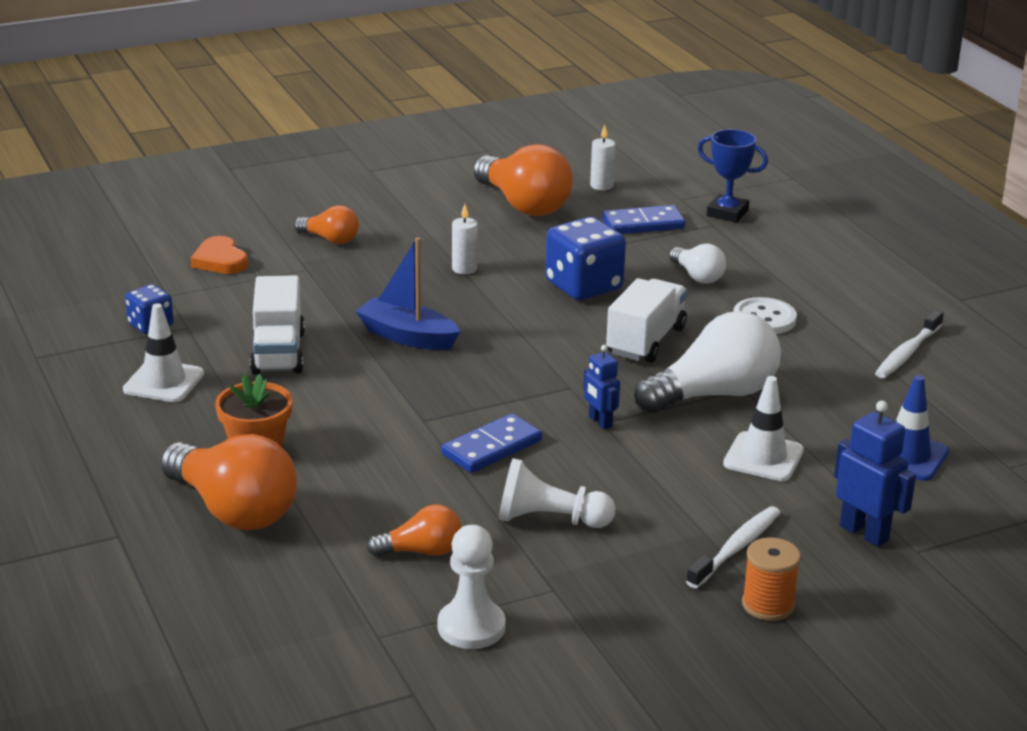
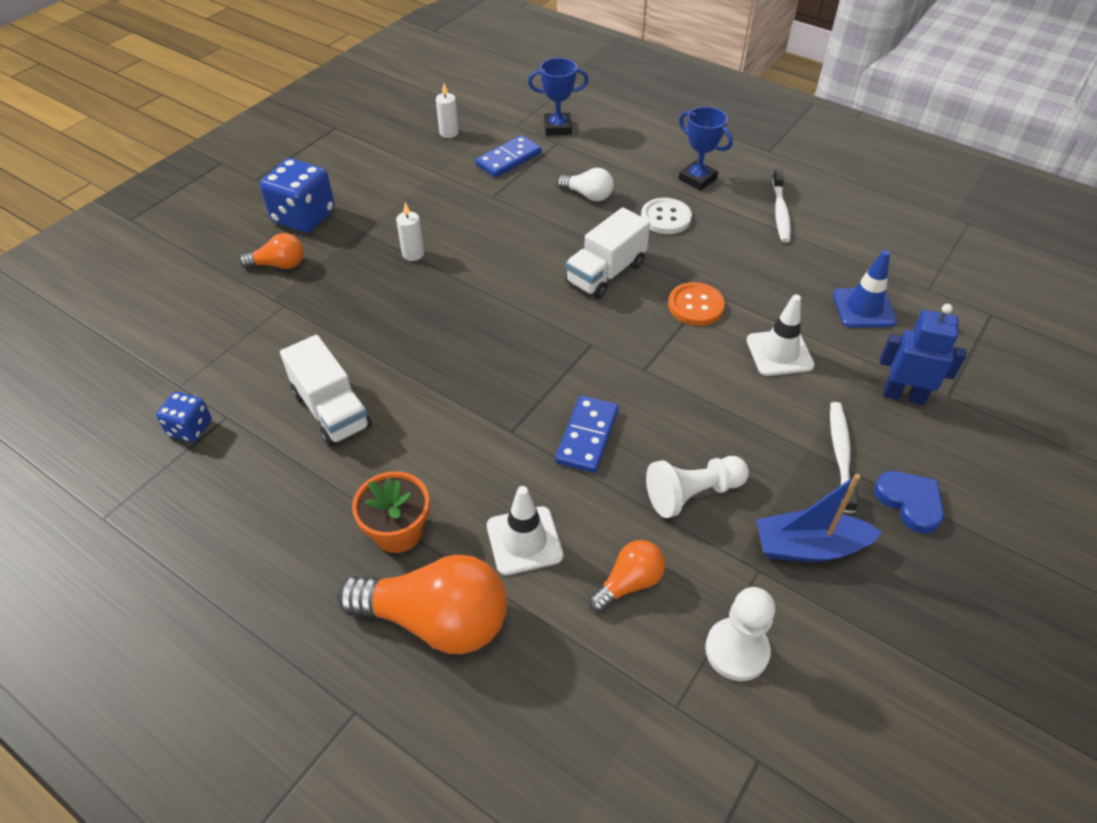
camera: 30 degrees left, 20 degrees up
(164, 382) = (254, 492): white traffic cone -> white traffic cone (524, 540)
(220, 260) = (199, 325): orange heart -> none
(407, 336) = (425, 345): blue boat -> blue boat (809, 547)
(524, 205) = (407, 172): orange light bulb -> none
(584, 286) = (517, 236): blue dice -> blue dice (304, 217)
(600, 422) = (642, 370): blue robot -> none
(646, 341) = (606, 273): white truck -> white truck turned 135 degrees counterclockwise
(714, 394) = (695, 306): white light bulb -> orange button
(768, 605) = (910, 502): orange spool -> blue heart
(841, 298) = (697, 179): none -> blue trophy

